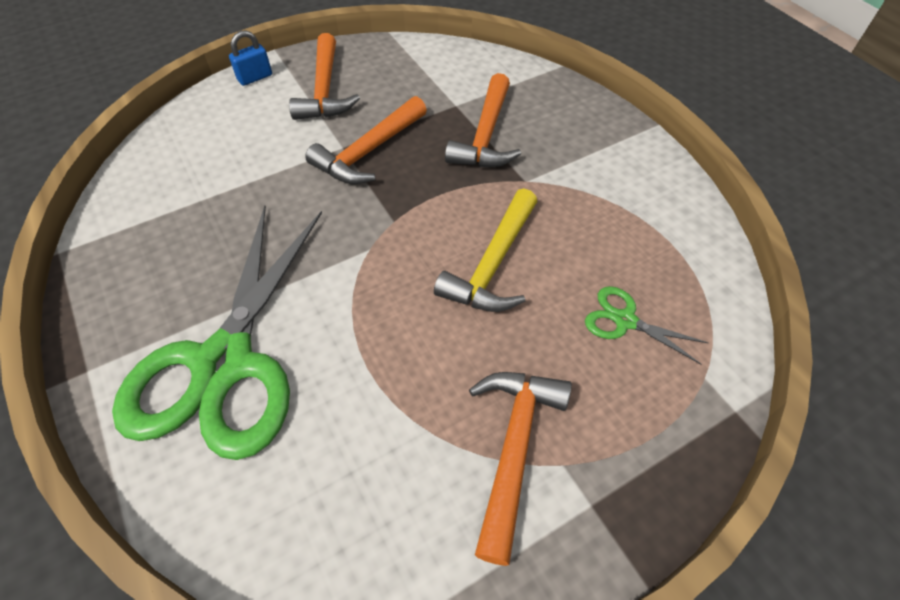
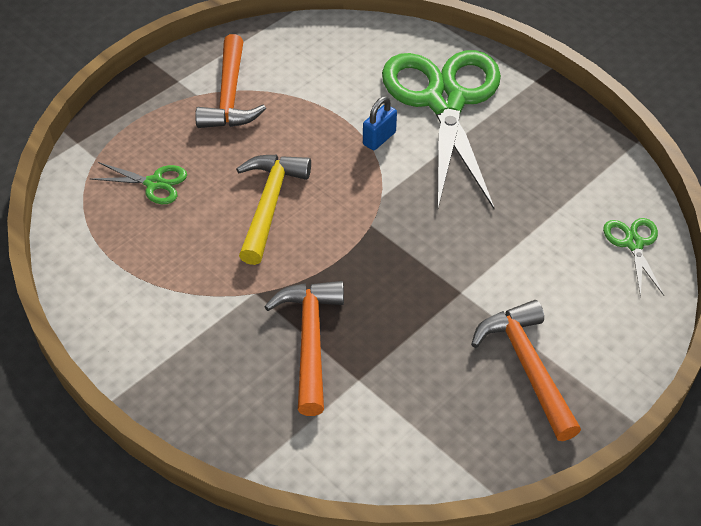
camera: 165 degrees right, 5 degrees down
(165, 155) = (633, 243): none -> green scissors
(255, 77) = (625, 367): blue padlock -> blue padlock (379, 138)
(368, 152) = (430, 291): orange hammer -> none

